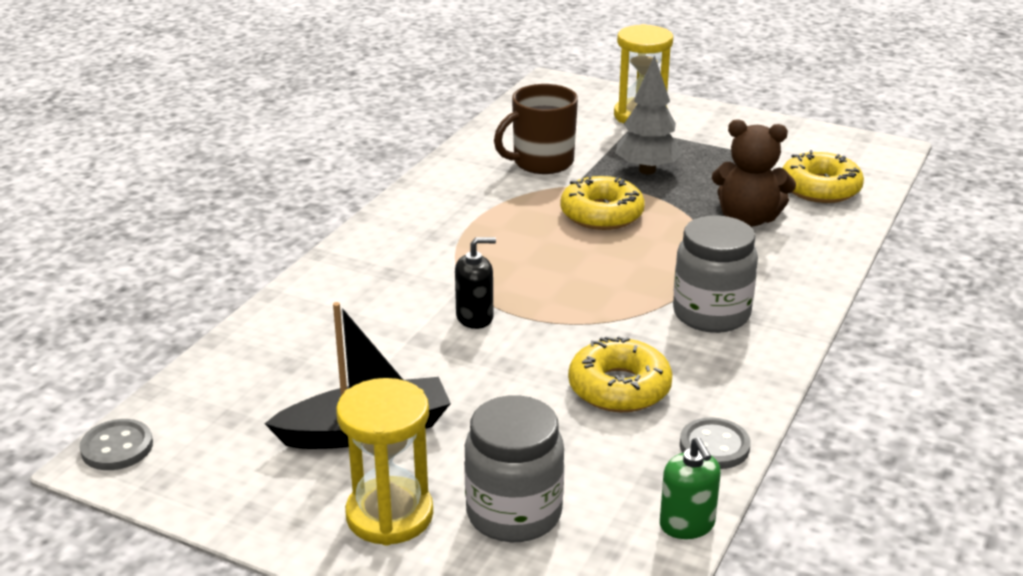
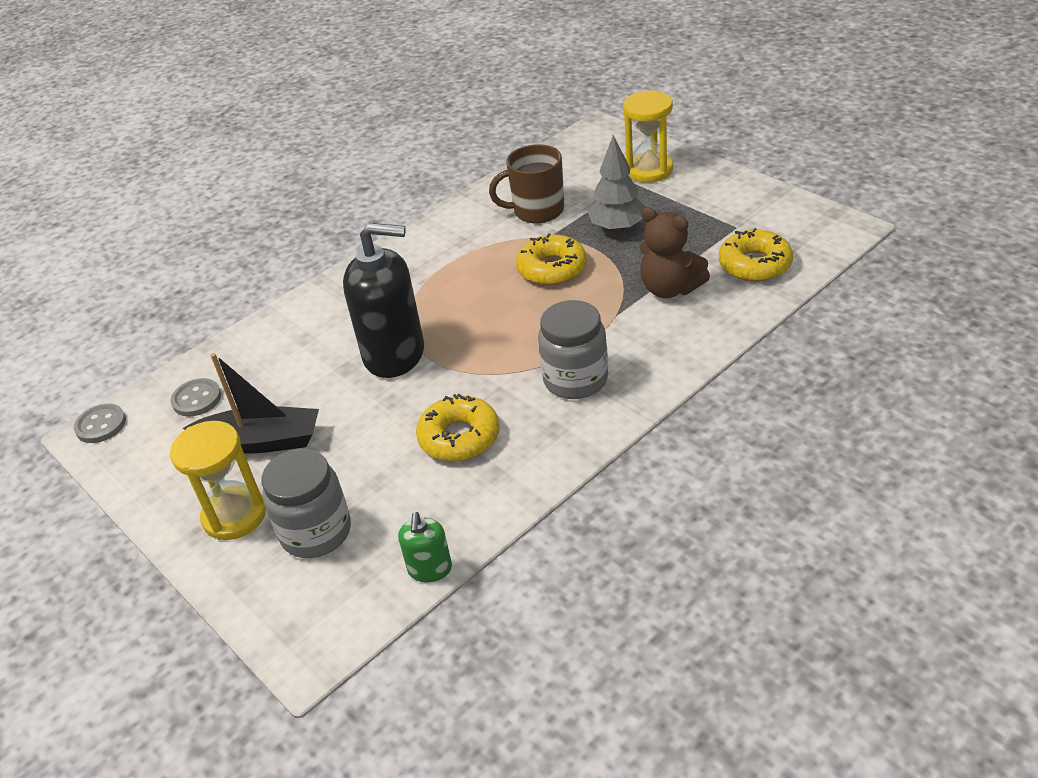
camera: 25 degrees right, 10 degrees up
(475, 317) = (394, 354): black soap dispenser -> black soap dispenser, size x2.14
(714, 446) = (496, 504): grey button -> grey button (197, 399)

